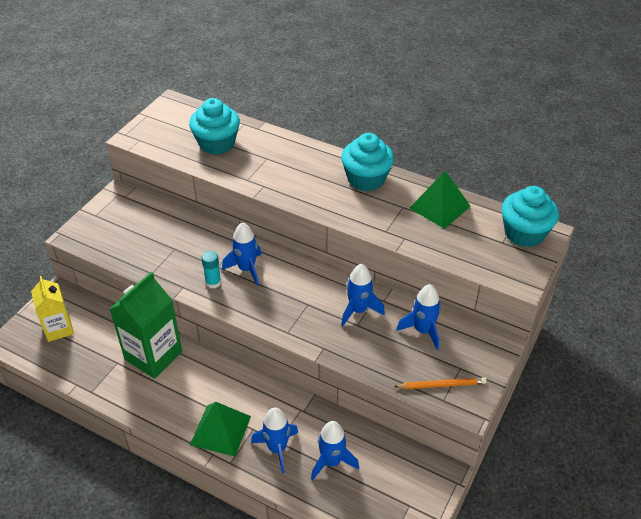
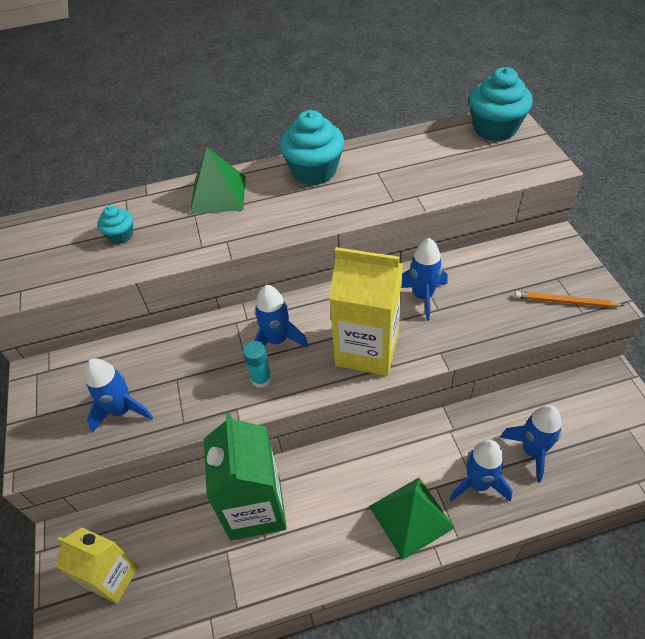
camera: 40 degrees left, 5 degrees up
(217, 143) = (121, 235): turquoise cupcake -> turquoise cupcake, size x0.52
(286, 313) = (367, 349): none -> yellow carton
(423, 331) = (492, 271): blue rocket -> blue rocket (122, 410)
(439, 207) = (406, 152): green pyramid -> green pyramid (218, 194)
(442, 385) = (565, 302): orange pencil -> orange pencil turned 120 degrees counterclockwise

